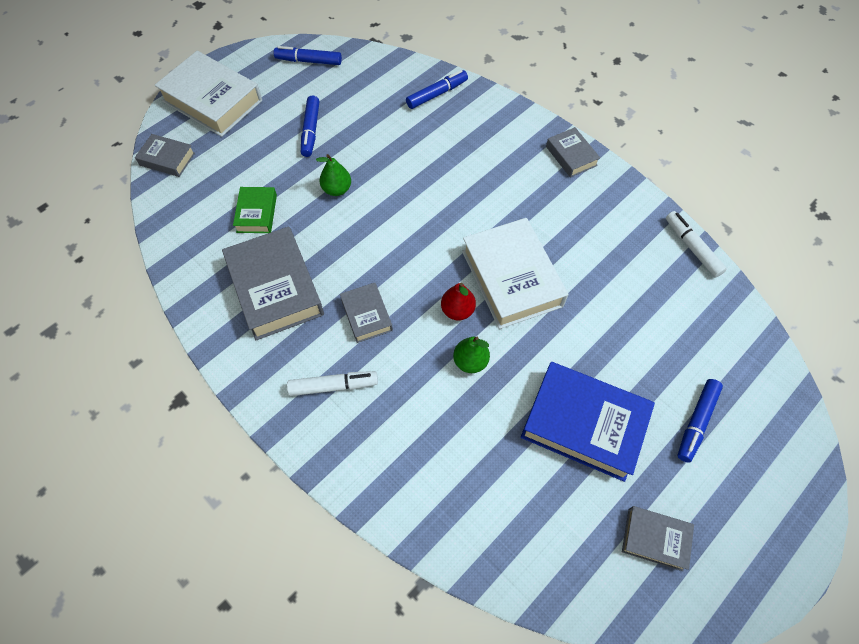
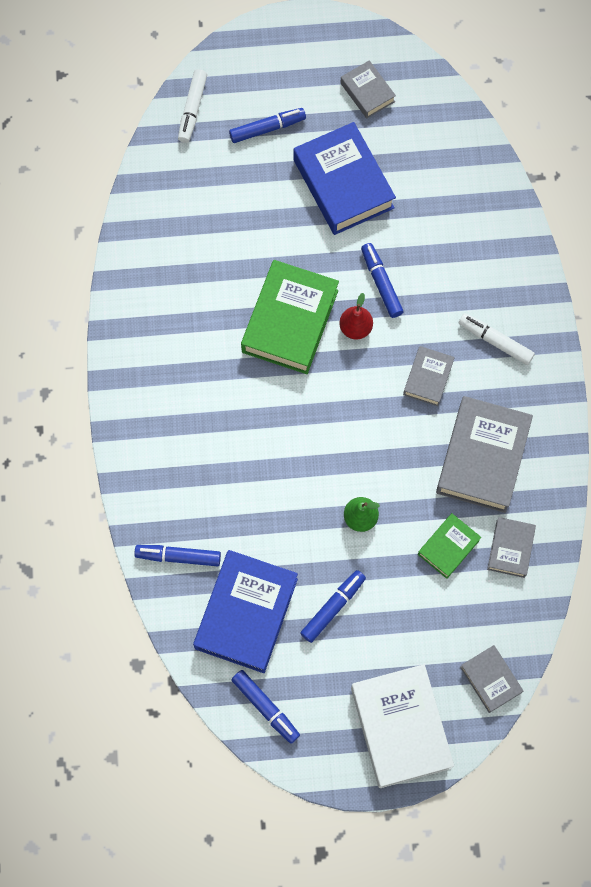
camera: 140 degrees left, 10 degrees up
(365, 94) = (246, 613): none -> blue book
(470, 361) = (381, 283): green pear -> blue marker
(512, 278) = (290, 321): white book -> green book
(571, 156) = (128, 390): grey book -> grey book (510, 549)
(692, 247) = (126, 236): white marker -> white marker (192, 109)

